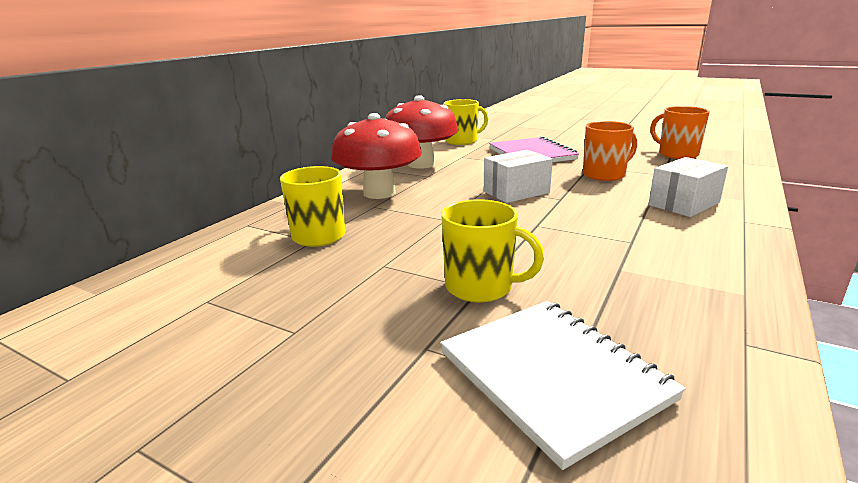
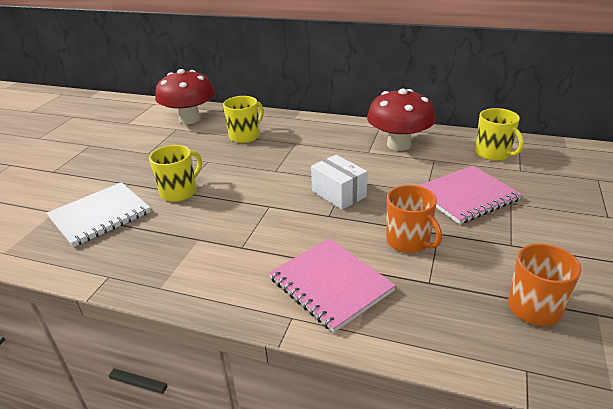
camera: 80 degrees right, 10 degrees up
(379, 193) = (321, 140): red mushroom -> red mushroom (190, 119)
(481, 287) = (179, 192): yellow mug -> yellow mug turned 150 degrees counterclockwise
(684, 204) = (330, 285): white box -> pink notebook

